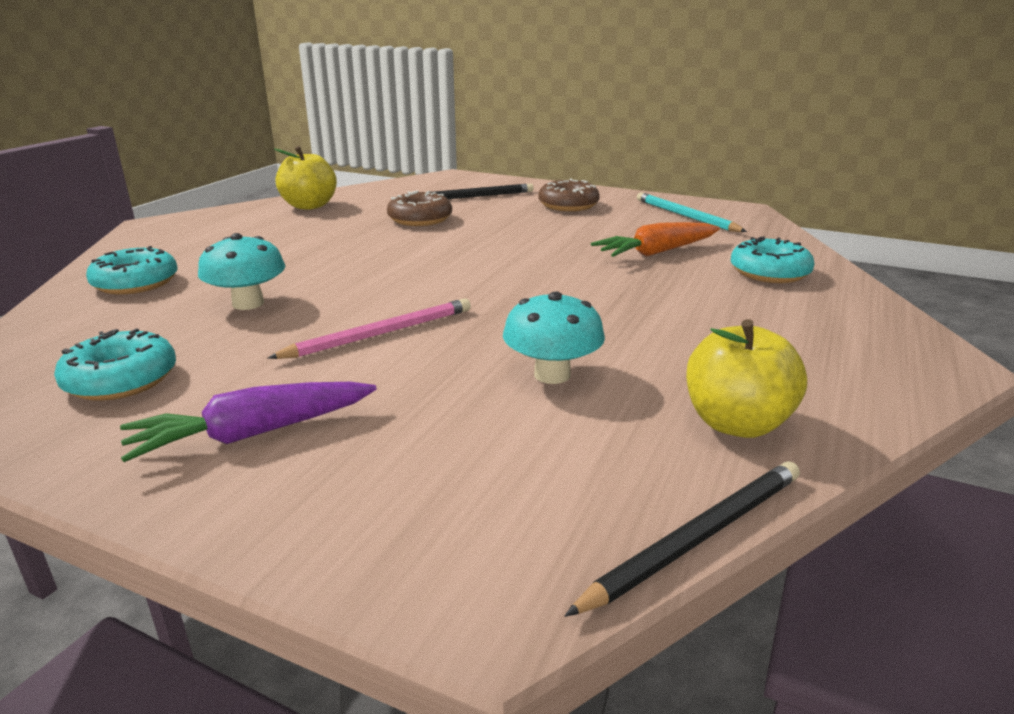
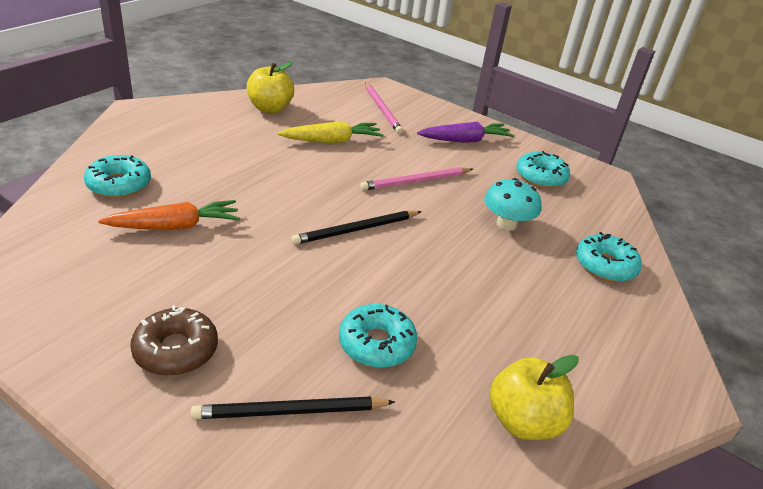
camera: 175 degrees left, 10 degrees up
(420, 219) = (376, 344): brown donut -> turquoise donut
(472, 487) = (382, 109): none -> pink pencil
(552, 374) = (332, 141): turquoise mushroom -> yellow carrot
(685, 216) = (65, 288): turquoise pencil -> none
(697, 537) = (318, 87): black pencil -> black pencil (356, 230)

